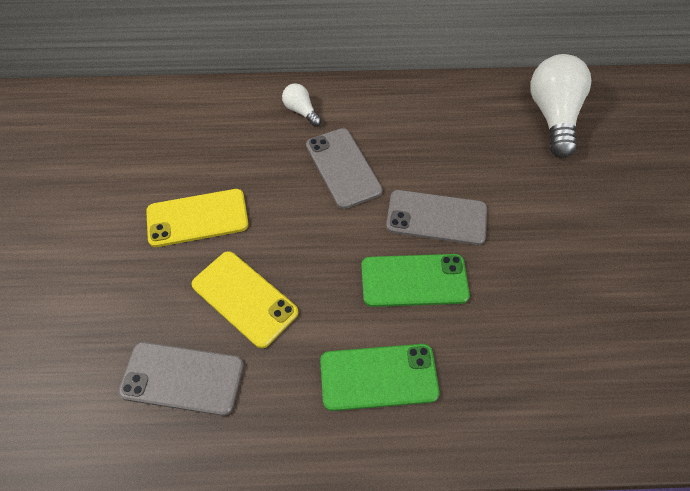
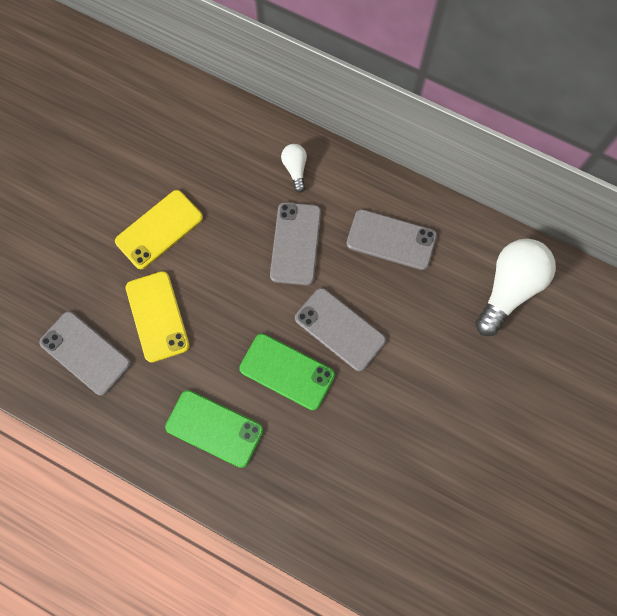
camera: 30 degrees right, 15 degrees up
(197, 218) = (159, 229): yellow phone -> yellow phone turned 60 degrees counterclockwise
(427, 126) = (391, 240): none -> grey phone

